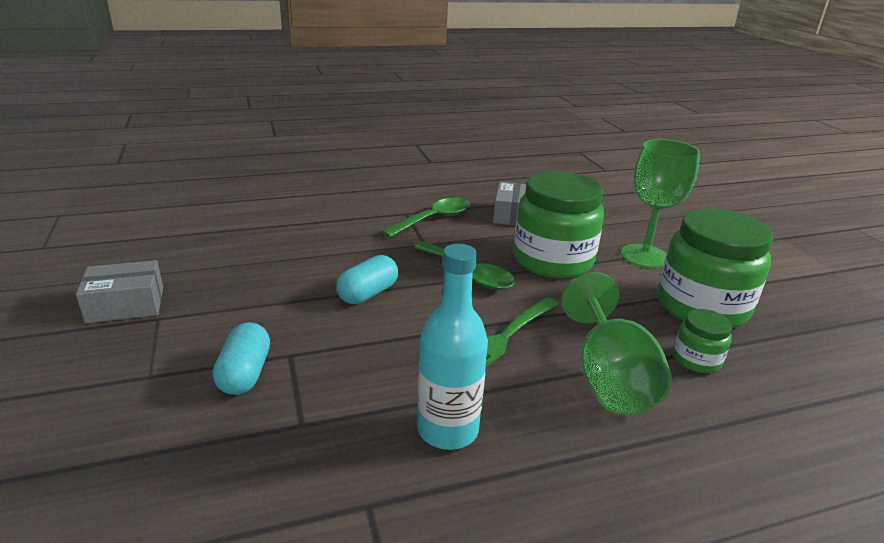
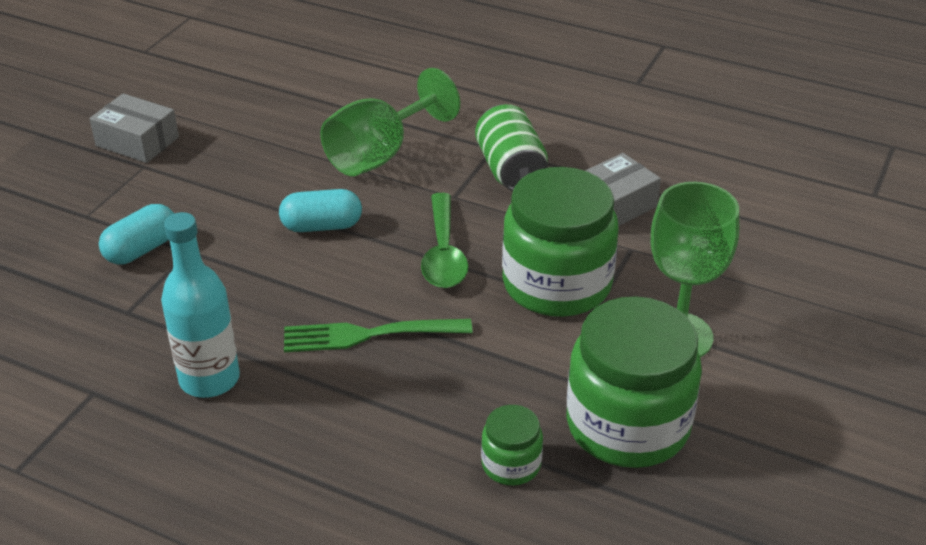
camera: 45 degrees right, 10 degrees up
(433, 219) = (510, 169): green spoon -> green can
(608, 378) = (397, 425): green goblet -> green goblet (380, 154)

